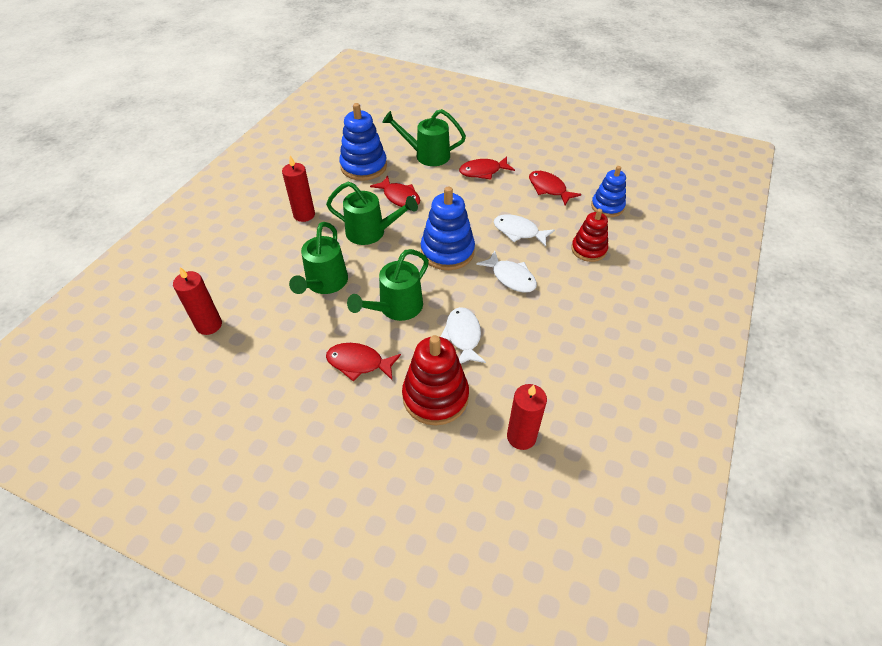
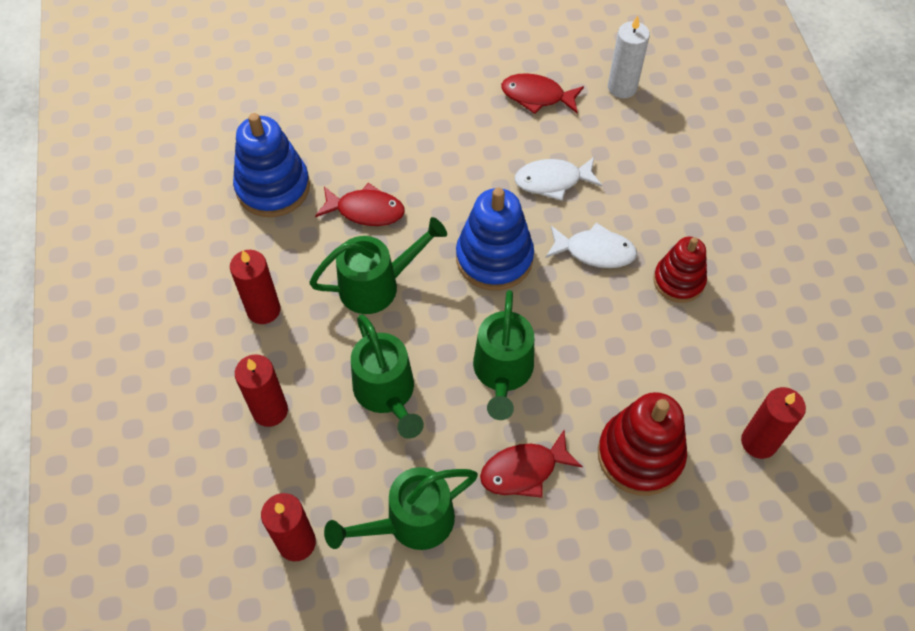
camera: 35 degrees left, 10 degrees up
(260, 259) = (270, 410): none -> red candle
(427, 155) = (342, 123): green watering can -> green watering can (410, 522)
(463, 336) = (606, 361): white fish -> none
(483, 171) = (437, 112): red fish -> none
(588, 249) = (647, 162): red stacking toy -> red stacking toy (678, 281)
(607, 206) = (622, 87): blue stacking toy -> white candle

